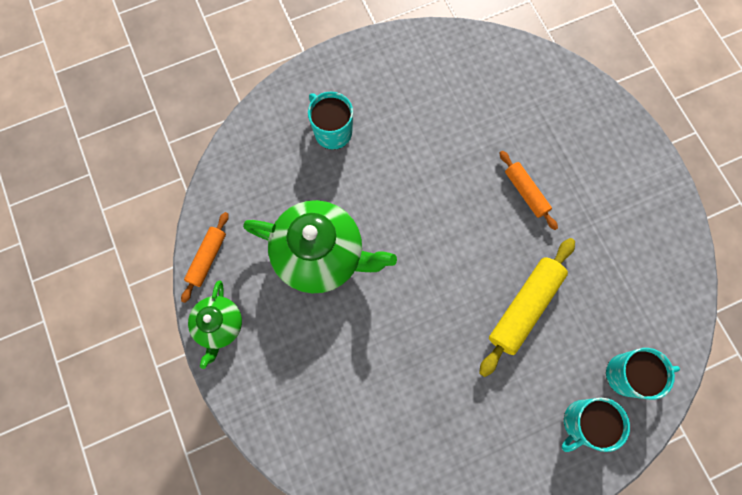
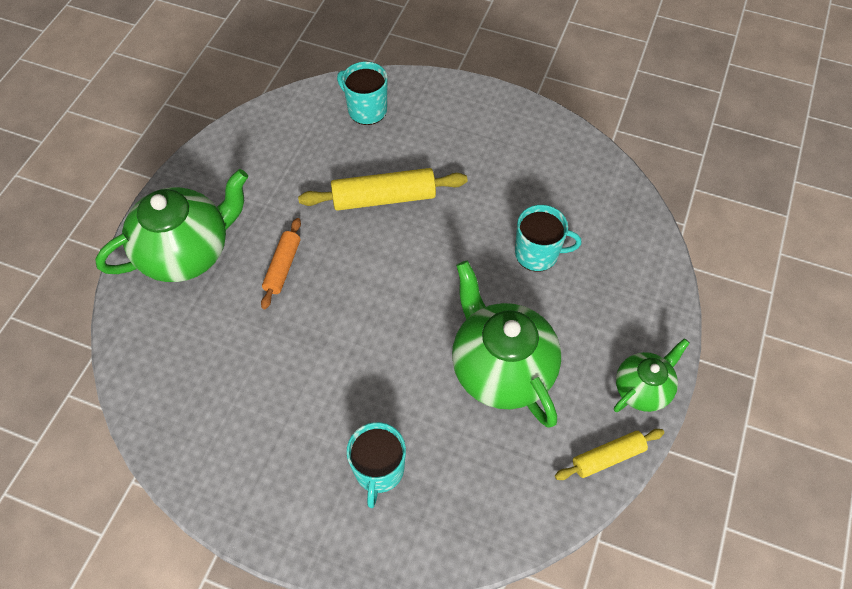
camera: 135 degrees left, 15 degrees down
(207, 258) = (608, 457): orange rolling pin -> yellow rolling pin
(583, 423) = (428, 111): turquoise mug -> turquoise mug (538, 253)
(593, 145) = (187, 252): none -> green teapot

